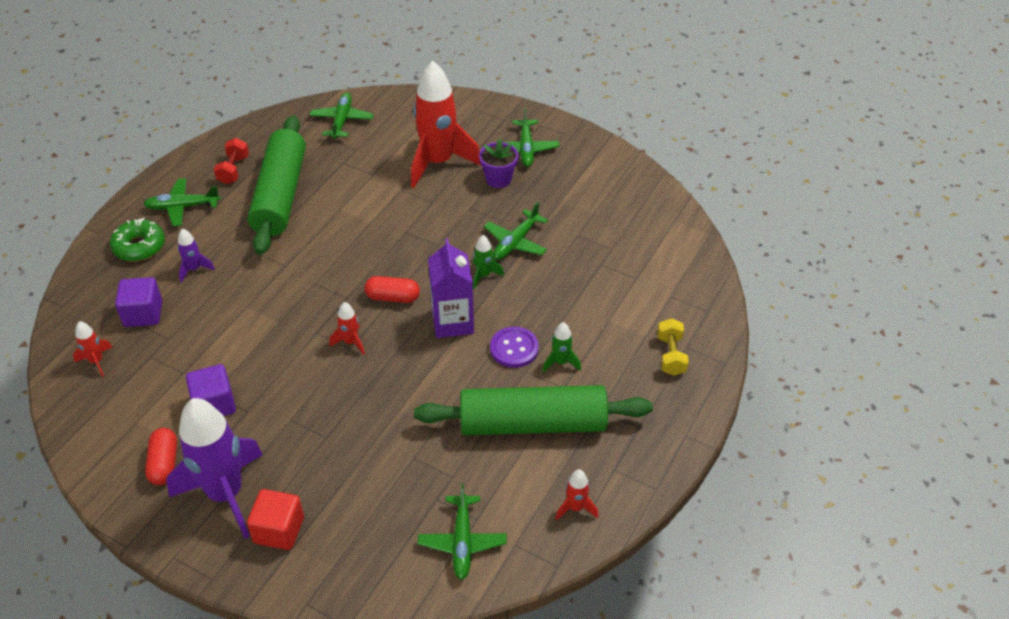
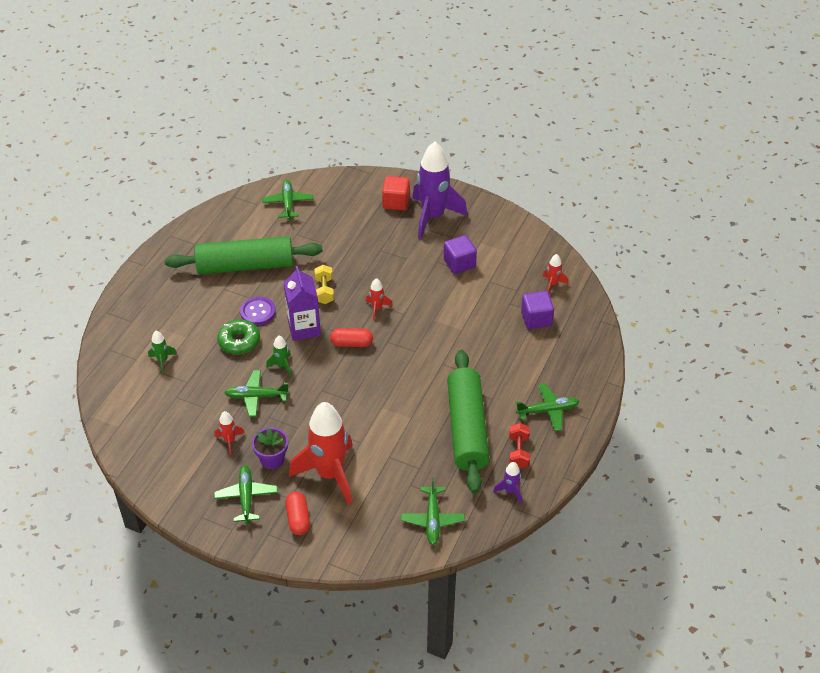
camera: 175 degrees right, 0 degrees up
(139, 246) = (566, 372): green donut -> green donut (239, 341)
(164, 463) = (477, 229): red capsule -> red capsule (298, 518)
(194, 269) = (513, 355): purple rocket -> purple rocket (510, 491)
(516, 242) = (256, 397): green plane -> green plane turned 120 degrees counterclockwise
(560, 362) = (224, 305): green rocket -> green rocket (162, 361)
(575, 508) = (220, 223): red rocket -> red rocket (229, 441)
(671, 355) = (144, 314): yellow dumbbell -> yellow dumbbell (324, 291)

